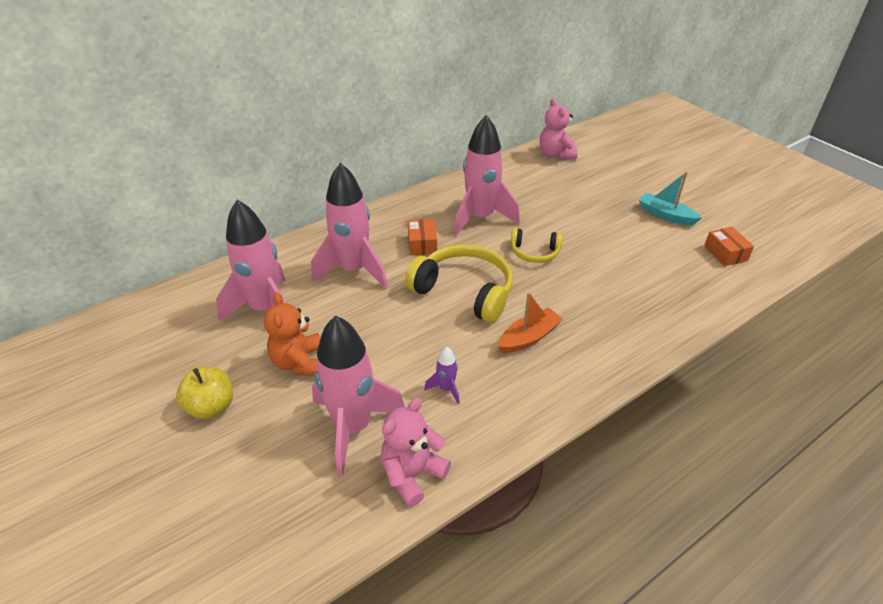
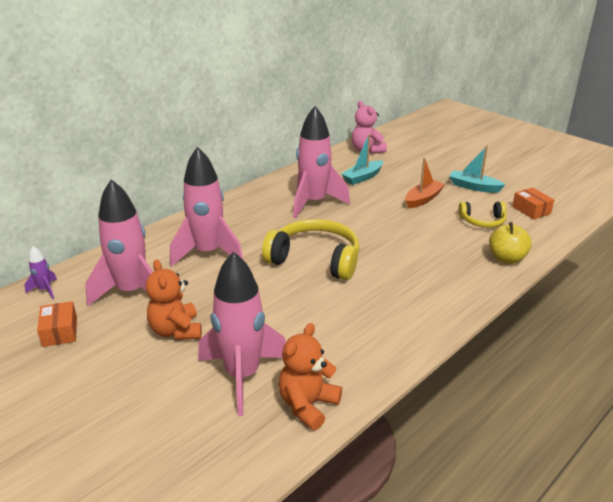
camera: 10 degrees left, 10 degrees down
(211, 407) = (98, 376): yellow apple -> yellow apple (506, 258)
(412, 474) = (308, 405): pink teddy bear -> orange teddy bear
(422, 244) = (266, 227): orange box -> orange box (60, 332)
(446, 389) = (320, 335): purple rocket -> purple rocket (45, 290)
(528, 337) = (383, 288): orange boat -> orange boat (423, 199)
(534, 252) = (369, 224): yellow headphones -> yellow headphones (482, 221)
(542, 190) = (362, 177): none -> turquoise boat

